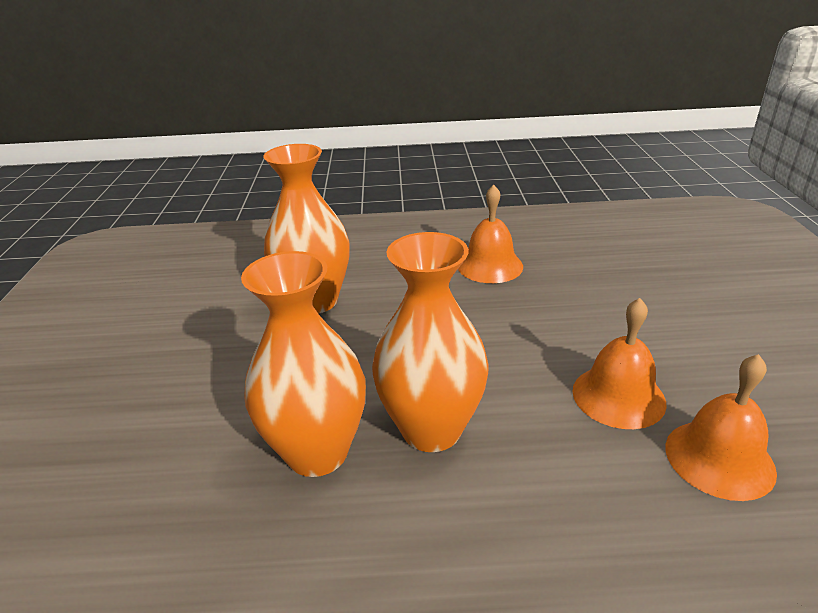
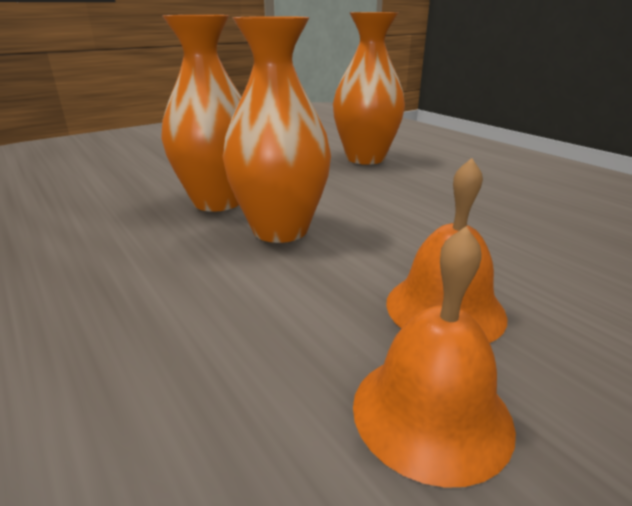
camera: 55 degrees right, 5 degrees down
(490, 265) = (533, 196): orange bell -> none

